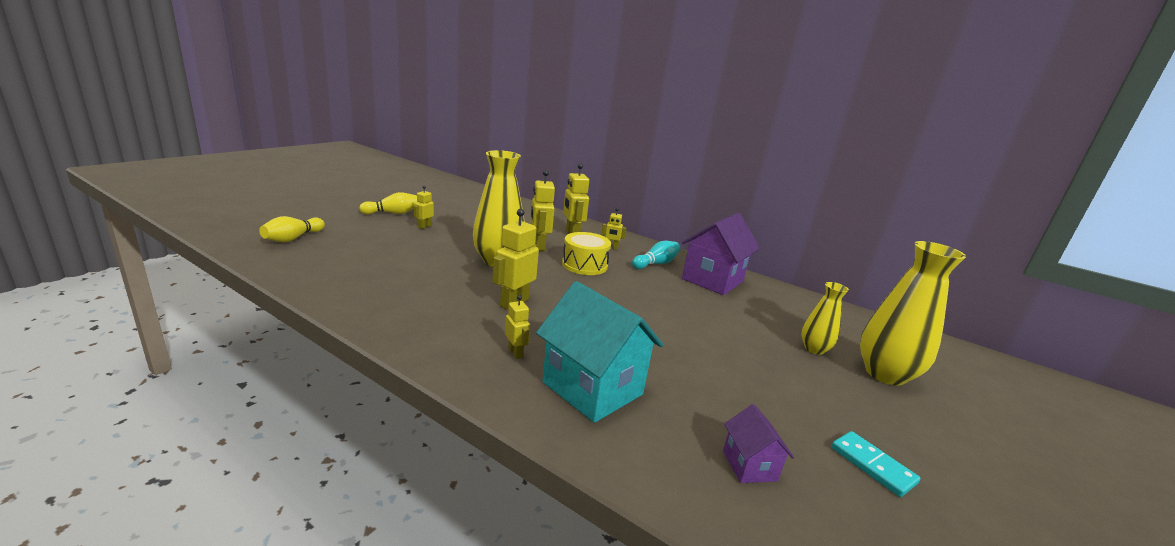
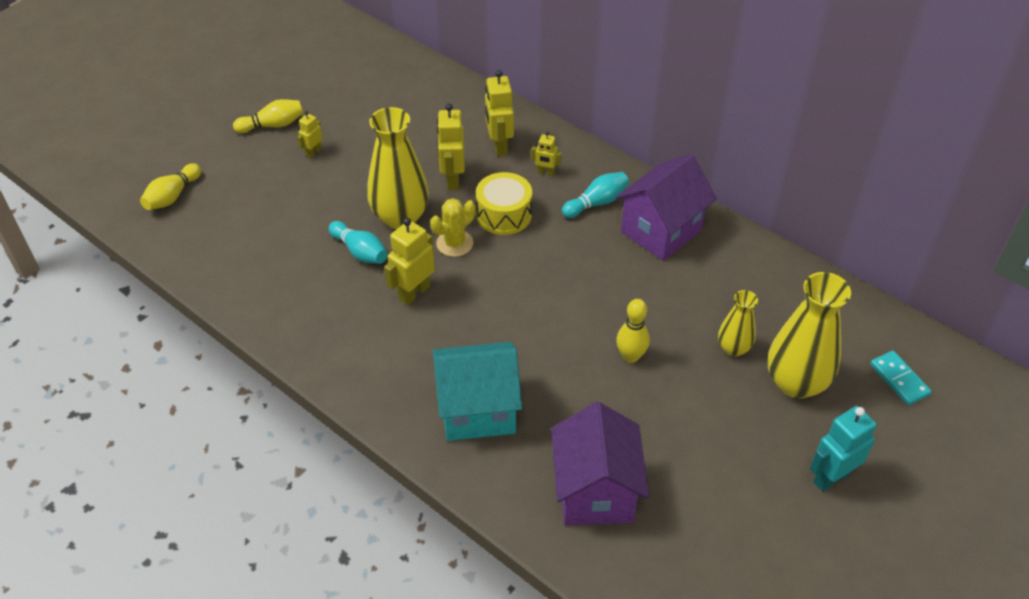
camera: 10 degrees right, 25 degrees up
(462, 277) = (360, 252): none -> turquoise bowling pin
(515, 352) = (411, 367): yellow robot -> none
(546, 277) = (454, 243): none -> yellow cactus
(592, 388) = (477, 410): turquoise house -> turquoise house turned 60 degrees counterclockwise
(727, 351) = (630, 356): none -> yellow bowling pin
(749, 465) = (595, 492): purple house -> purple house, size x2.04
(872, 465) = (709, 492): turquoise domino -> turquoise domino (899, 379)
(980, 450) = (831, 477): none -> turquoise robot

